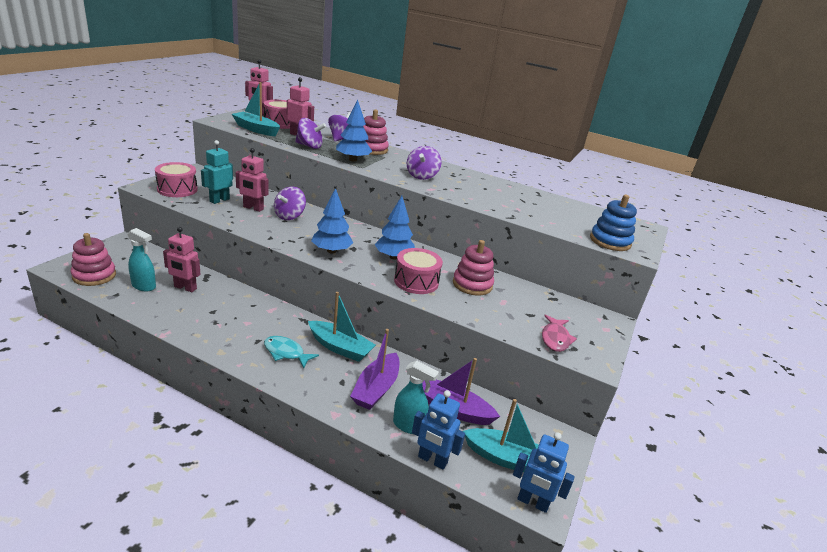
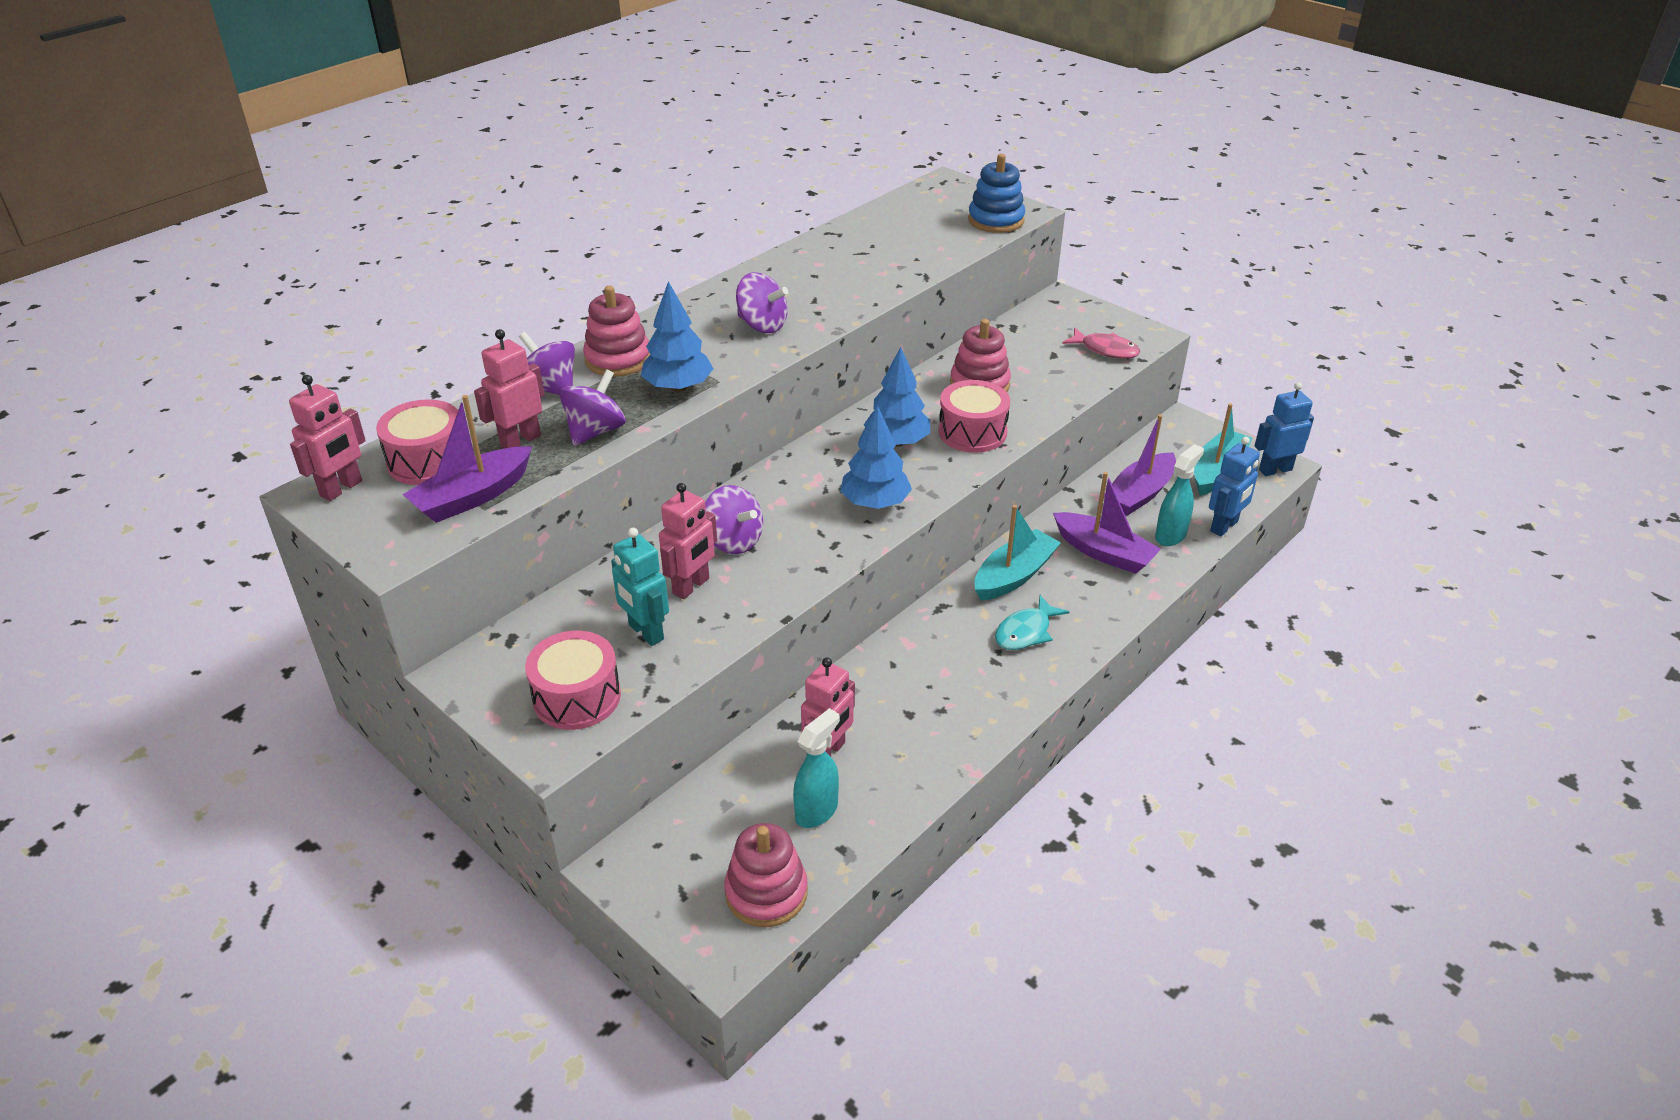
camera: 70 degrees left, 10 degrees up
(256, 129) = (473, 497): turquoise boat -> purple boat
(532, 502) = (1275, 470): blue robot -> blue robot turned 150 degrees counterclockwise

